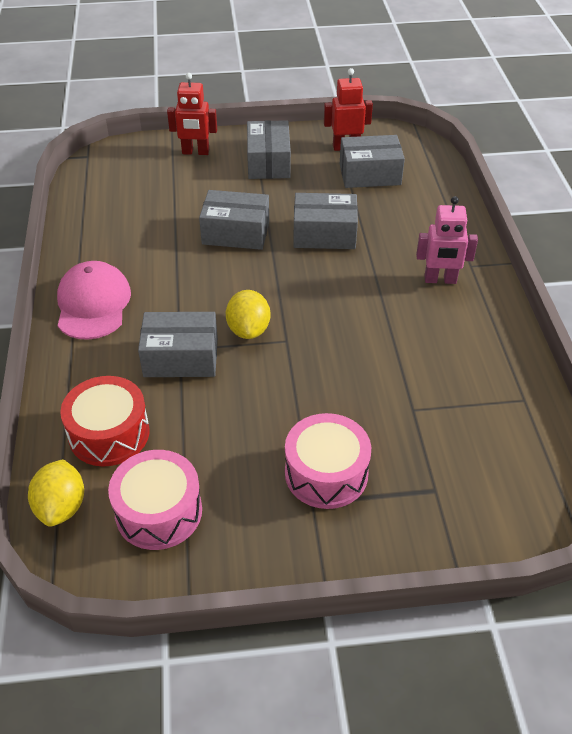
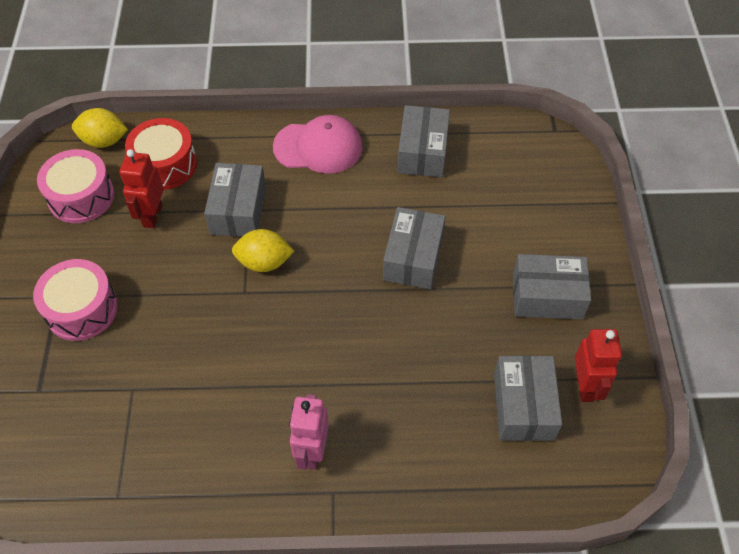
camera: 95 degrees right, 10 degrees up
(195, 152) = (566, 225): red robot -> red robot (152, 215)
(324, 234) = (404, 342): grey box -> grey box (422, 152)

